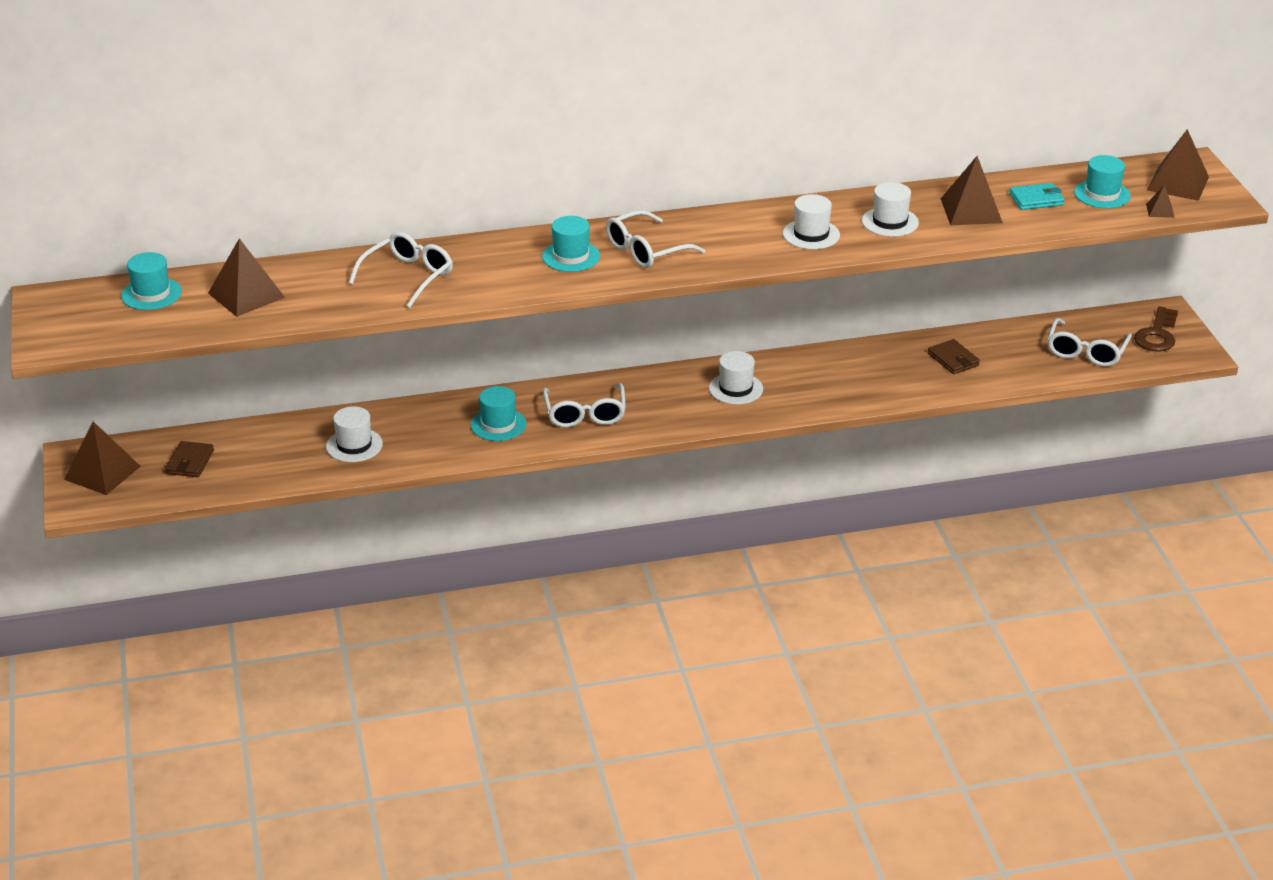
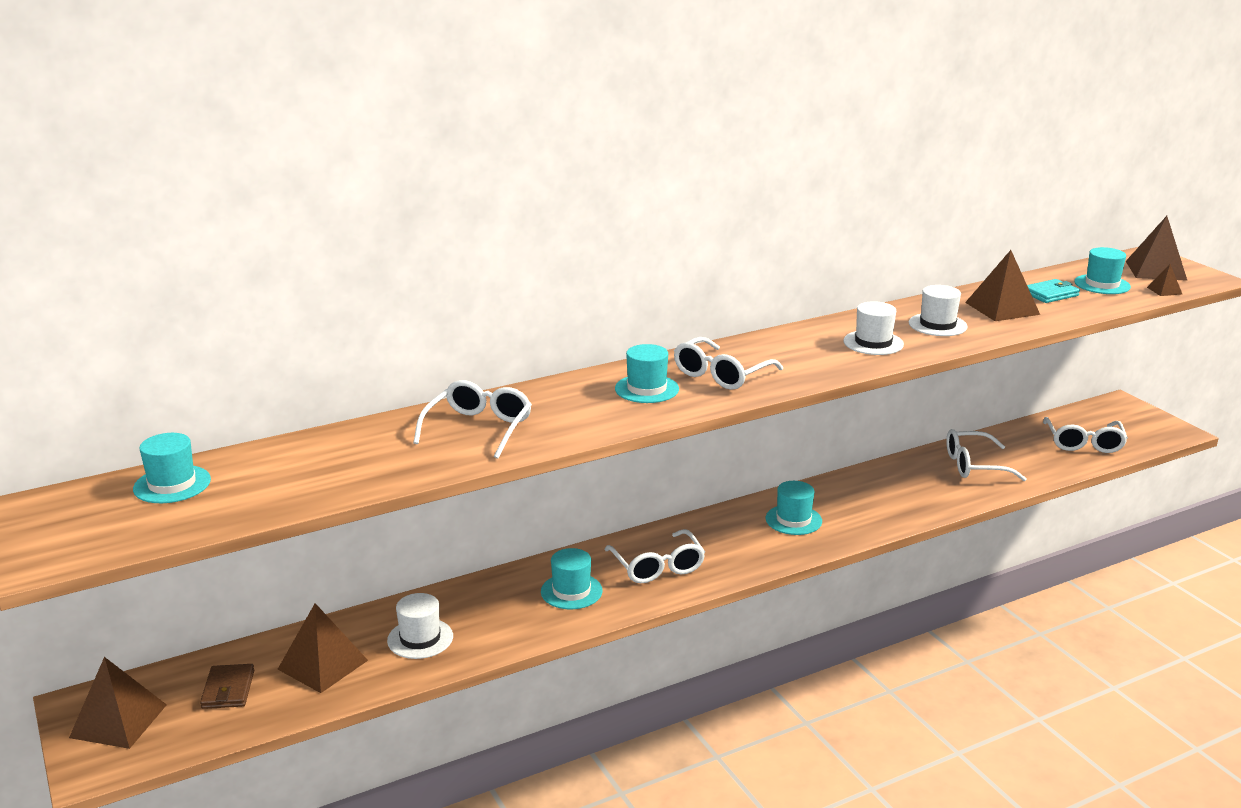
camera: 15 degrees left, 10 degrees down
(246, 295) = (293, 470): brown pyramid -> brown pyramid (323, 664)
(736, 389) = (793, 520): white hat -> turquoise hat
(953, 359) = (975, 465): brown wallet -> white glasses
(1157, 335) = (1130, 421): brown key -> none

